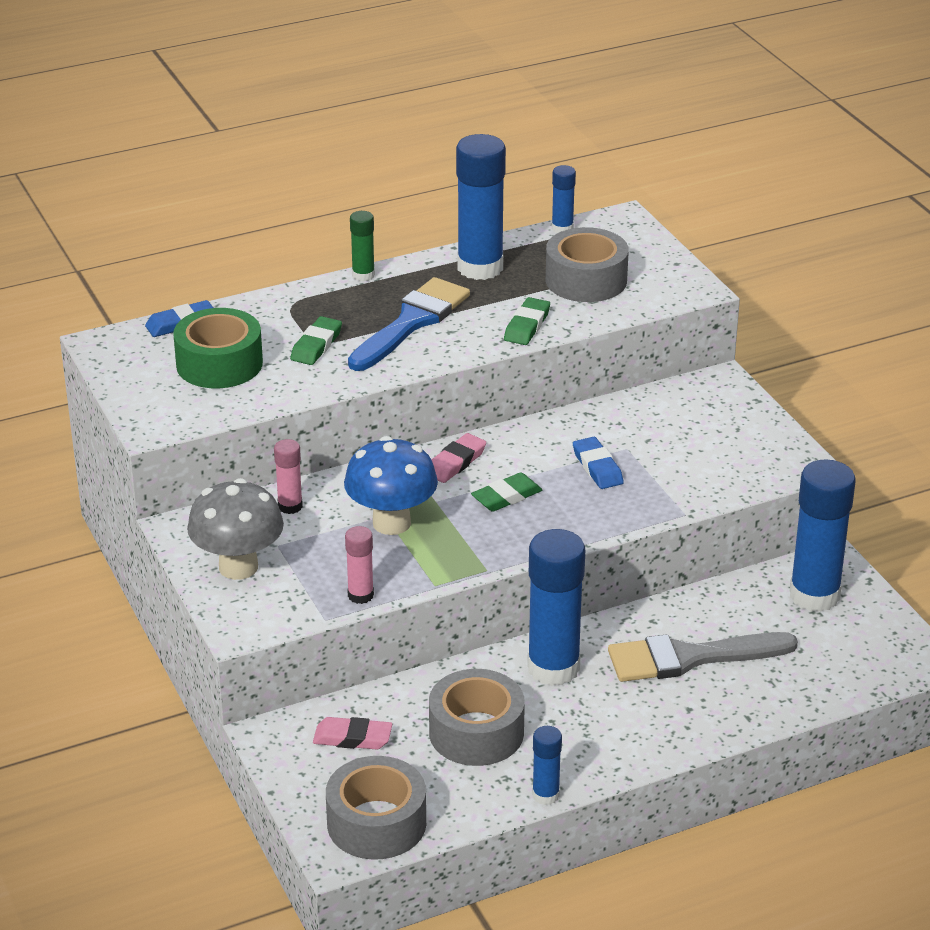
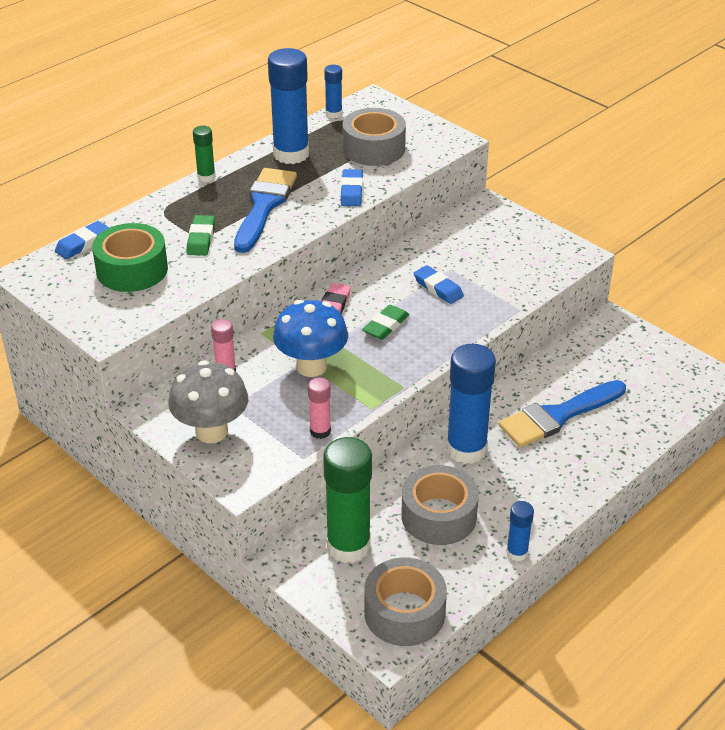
camera: 20 degrees left, 5 degrees up
(352, 738) = (348, 546): pink eraser -> green glue stick
(527, 326) = (351, 191): green eraser -> blue eraser
(690, 658) = (557, 416): grey brush -> blue brush
(814, 595) = (614, 347): blue glue stick -> none

